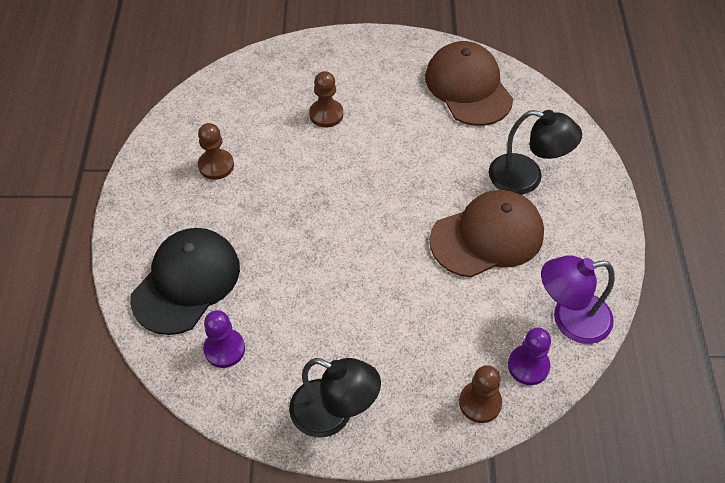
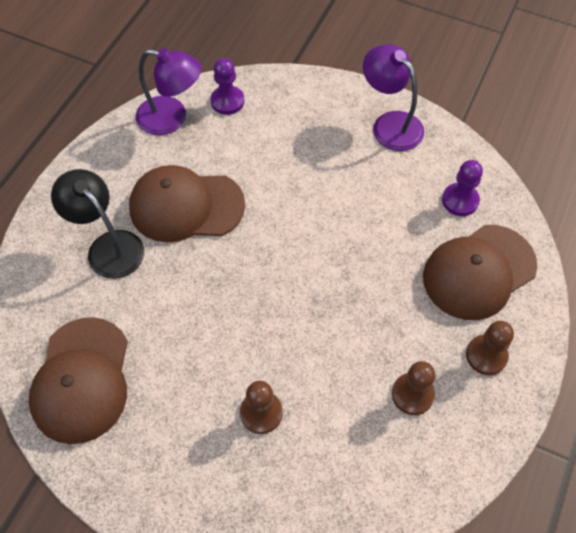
camera: 155 degrees left, 5 degrees up
(186, 282) = (478, 272): black cap -> brown cap
(333, 414) = (390, 124): black lamp -> purple lamp
(480, 403) = (279, 92): brown pawn -> brown pawn (486, 355)

